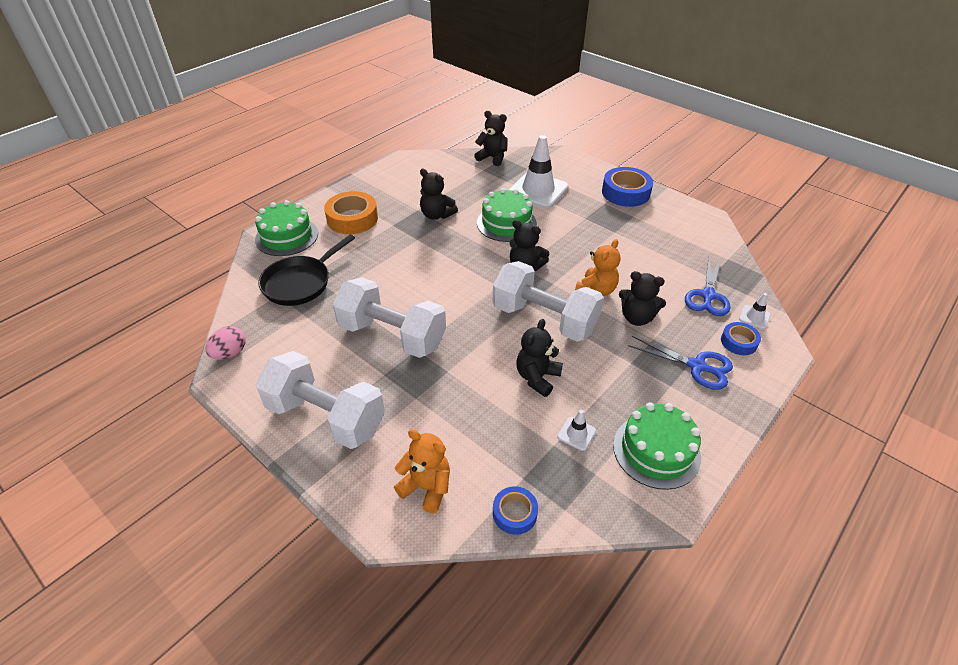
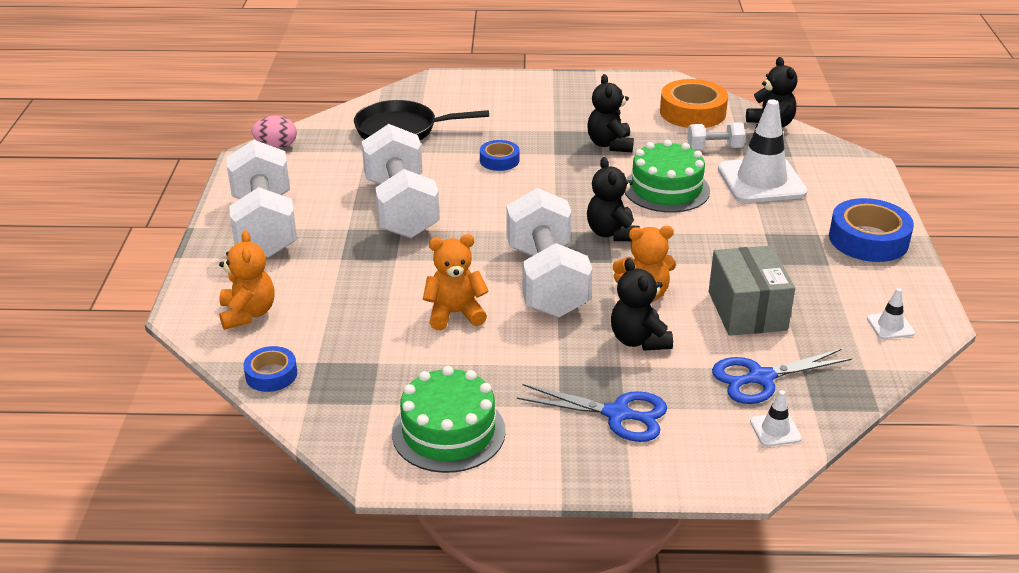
camera: 50 degrees right, 10 degrees down
(287, 236) = (451, 91): green cake -> none
(352, 219) = (528, 106): orange tape -> orange tape (692, 112)
(488, 185) = (714, 148): none -> white dumbbell
(537, 377) = (455, 314): black teddy bear -> orange teddy bear
(576, 434) = (409, 370): white traffic cone -> white traffic cone (890, 326)
(647, 265) = (747, 311): none -> grey box
(697, 366) = (617, 414): blue scissors -> blue scissors turned 60 degrees counterclockwise
(738, 342) = (707, 432): blue tape -> blue tape (499, 160)

